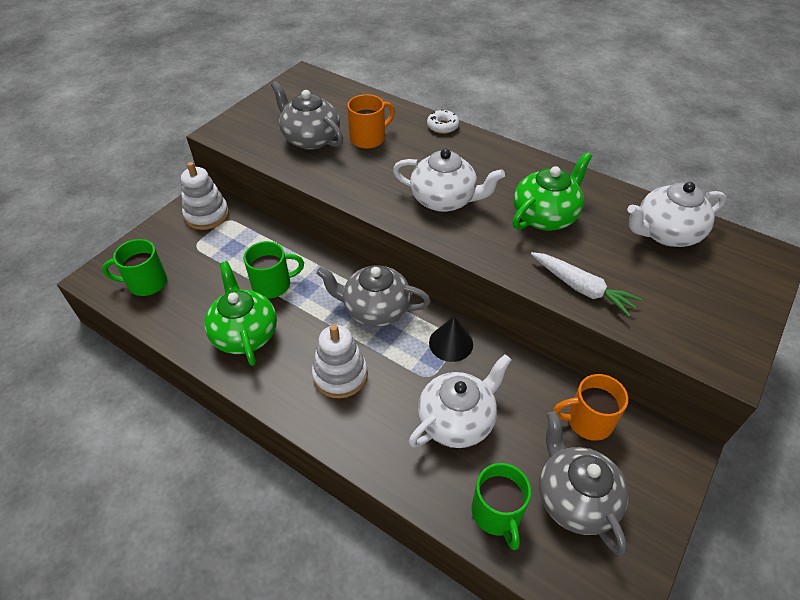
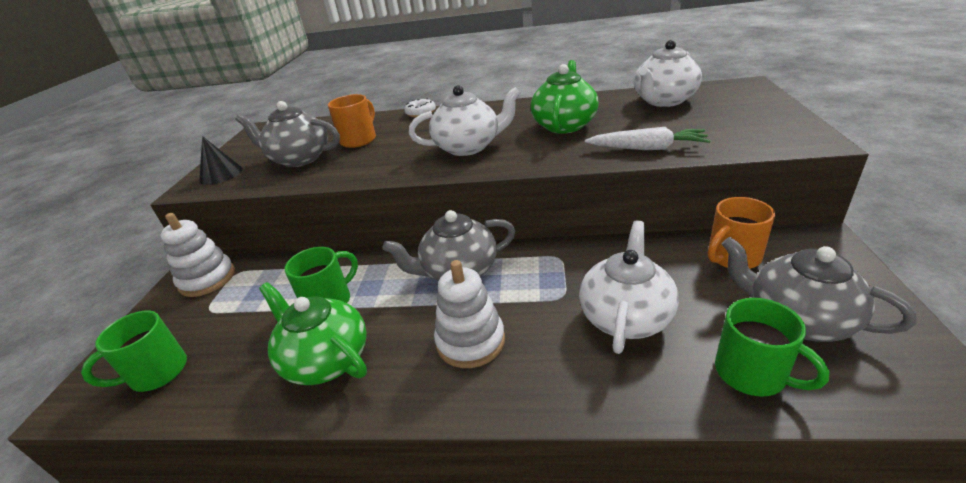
camera: 25 degrees left, 15 degrees down
(451, 343) = (556, 262): black cone -> black cone (221, 174)

